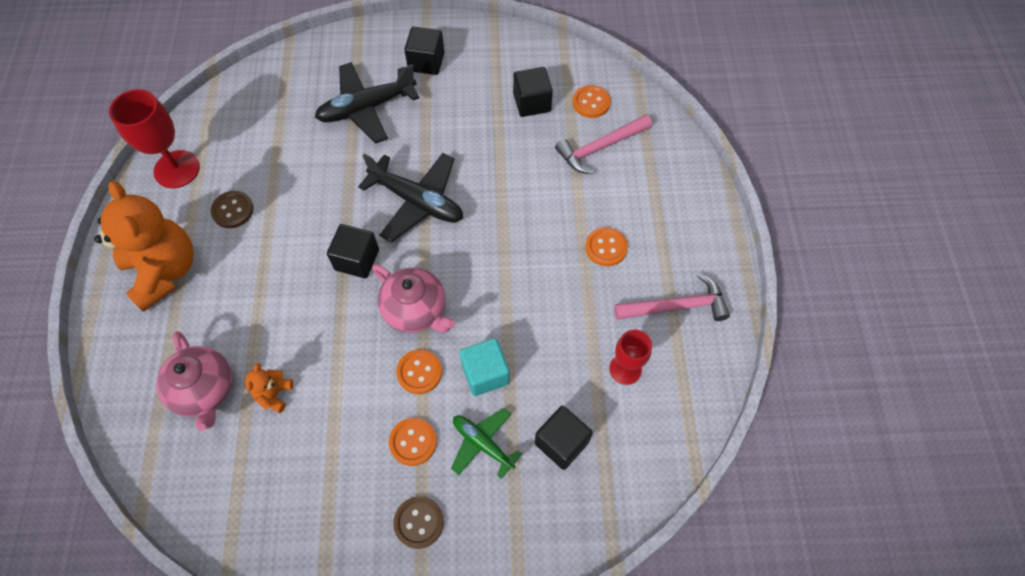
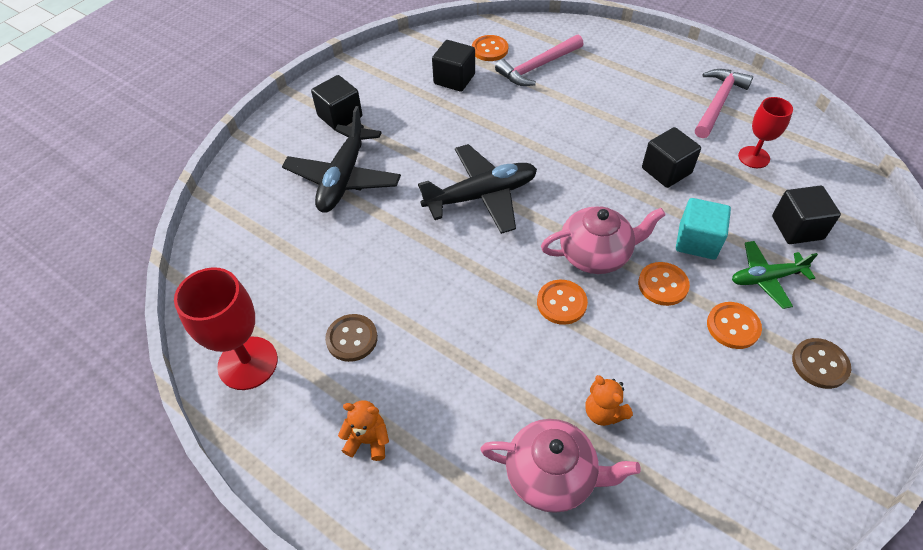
camera: 50 degrees left, 10 degrees down
(164, 271) = (368, 440): orange teddy bear -> orange teddy bear, size x0.43
(357, 260) = (504, 269): black cube -> black cube (666, 171)
(599, 148) = (537, 67): pink hammer -> pink hammer turned 45 degrees clockwise
(606, 247) = (633, 111): orange button -> orange button (561, 303)

